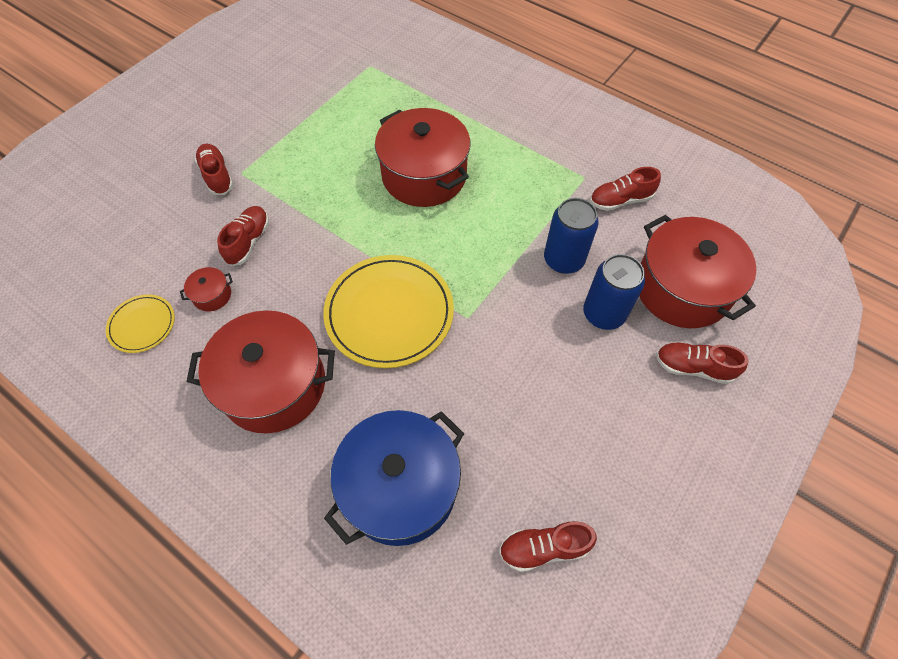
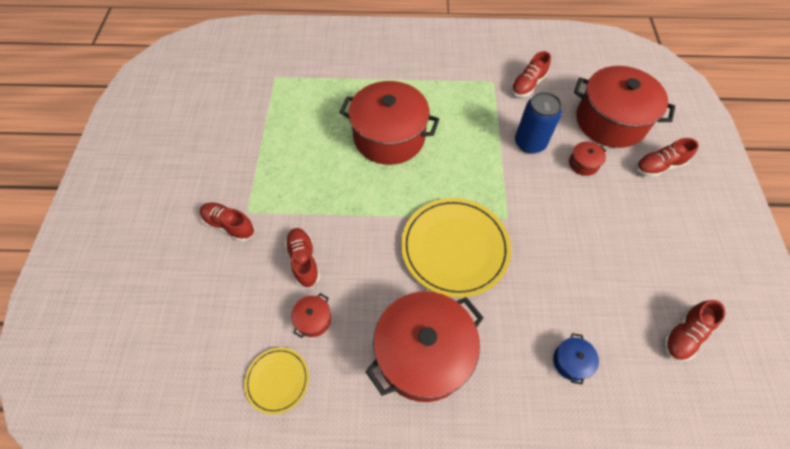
camera: 35 degrees left, 0 degrees up
(400, 487) = (571, 361): blue pot -> blue pot, size x0.40
(603, 314) = (583, 164): blue can -> red pot

